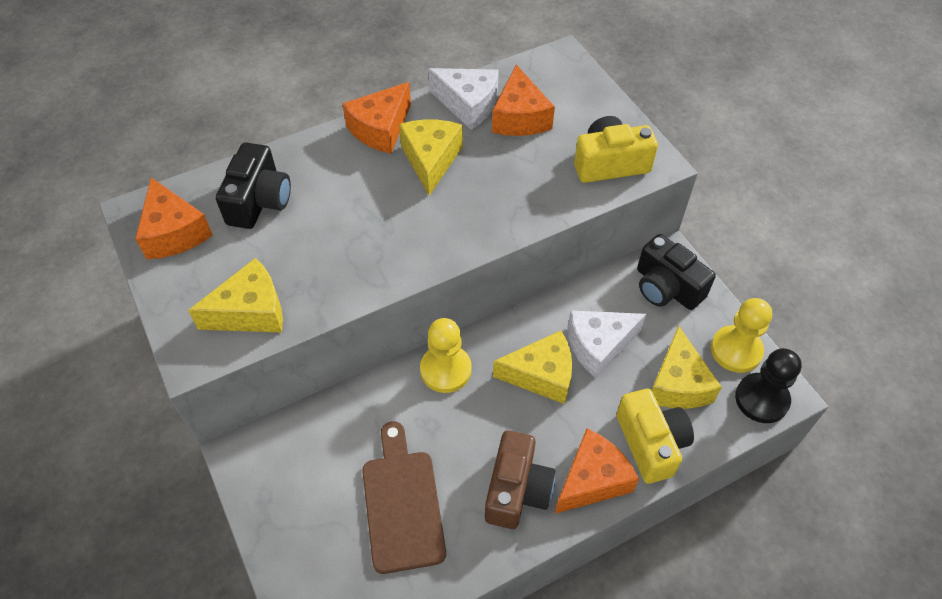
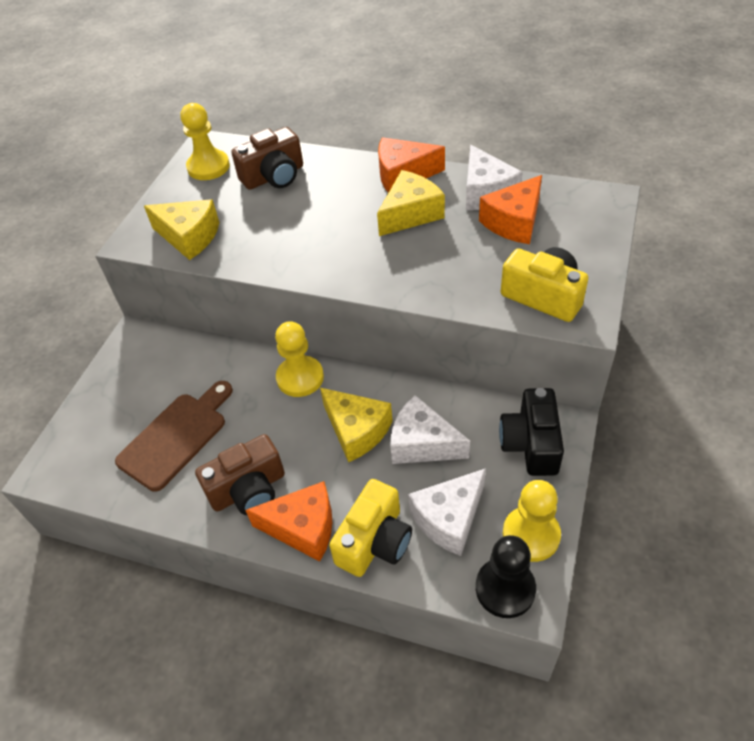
camera: 50 degrees right, 5 degrees down
(174, 232) = (208, 167): orange cheese -> yellow pawn
(259, 201) = (274, 176): black camera -> brown camera
(678, 384) = (449, 519): yellow cheese -> white cheese

